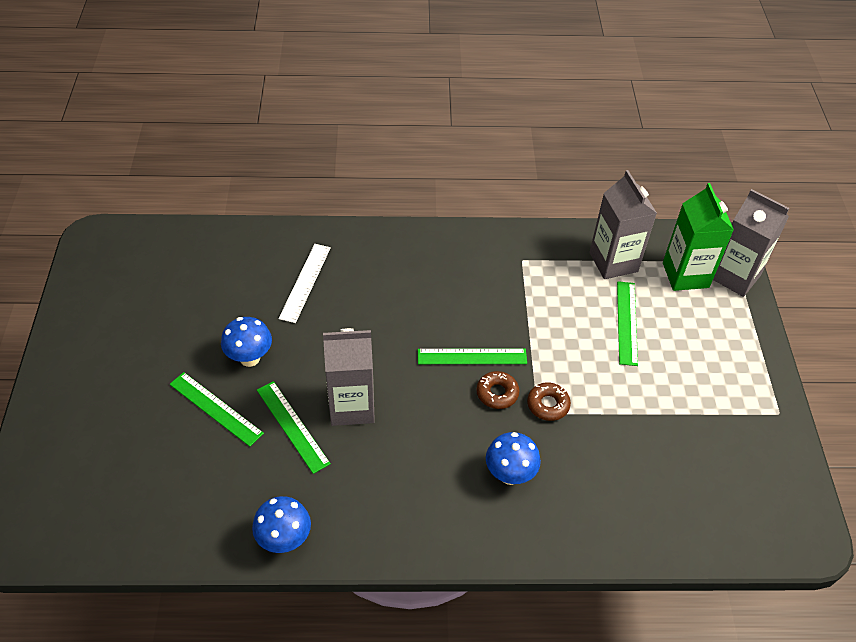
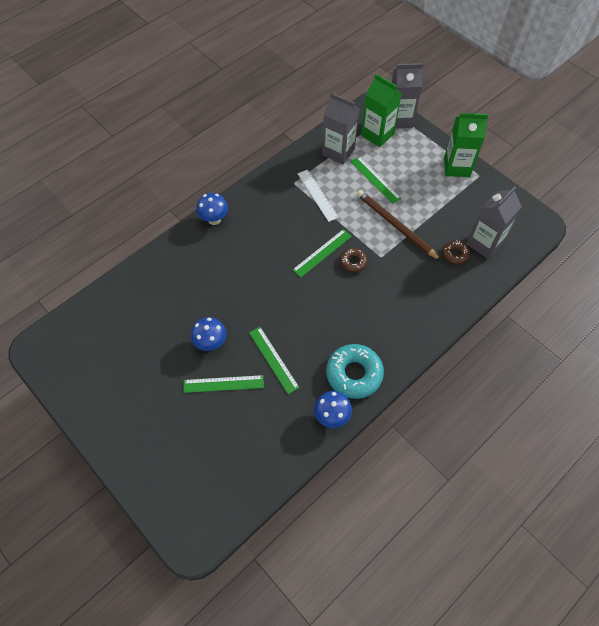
camera: 40 degrees left, 10 degrees up
(292, 426) = (273, 359): green ruler -> green ruler turned 45 degrees clockwise
(305, 282) = (194, 279): white ruler -> white ruler (317, 195)
(352, 406) = (291, 325): grey carton -> grey carton (484, 243)
(361, 515) = (354, 374): none -> turquoise donut
(509, 475) = (399, 297): blue mushroom -> blue mushroom (214, 219)
(548, 405) = (381, 249): brown donut -> brown donut (455, 254)
(596, 391) = (395, 226): none -> brown pencil
(756, 381) = (456, 167): none -> green carton

